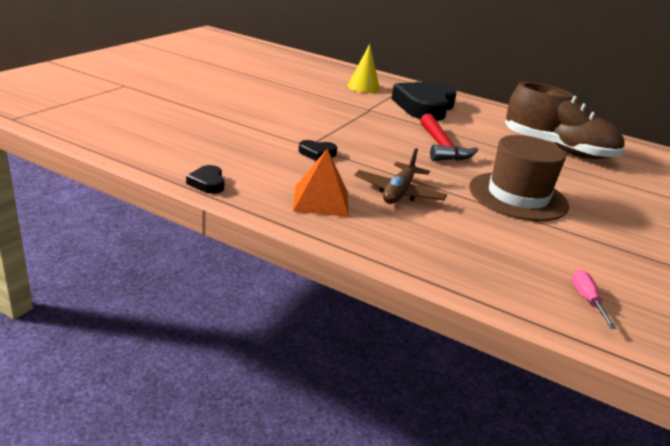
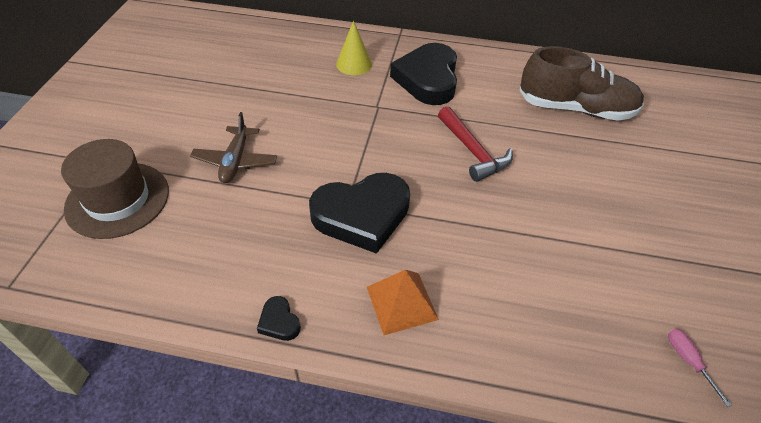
camera: 15 degrees left, 20 degrees up
(317, 153) = (362, 215): black heart -> black heart, size x2.45
(398, 193) = (466, 255): brown plane -> brown plane (235, 161)
(517, 196) = (572, 212): brown hat -> brown hat (117, 199)

